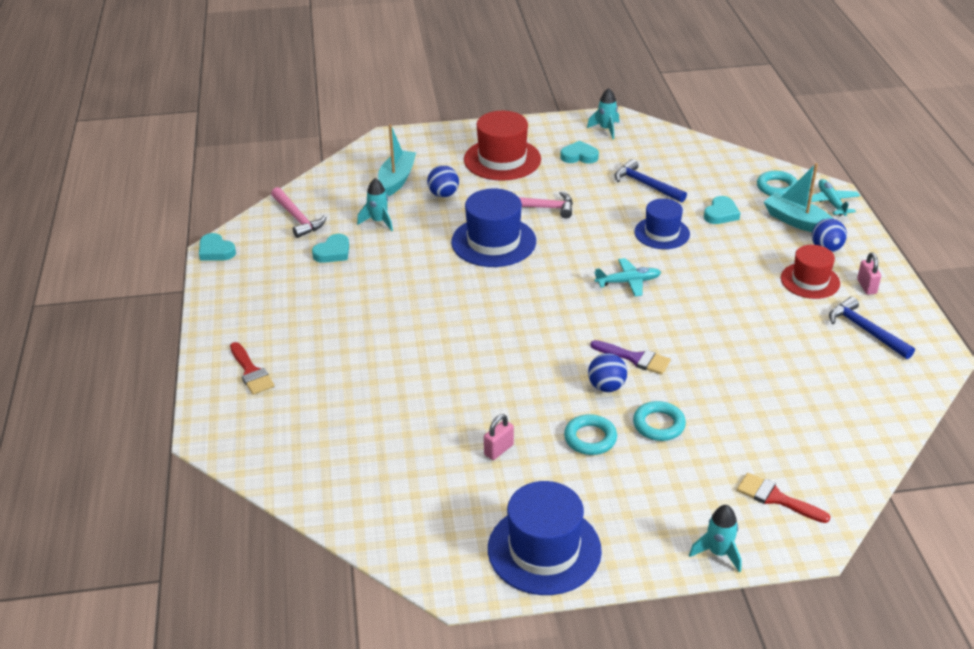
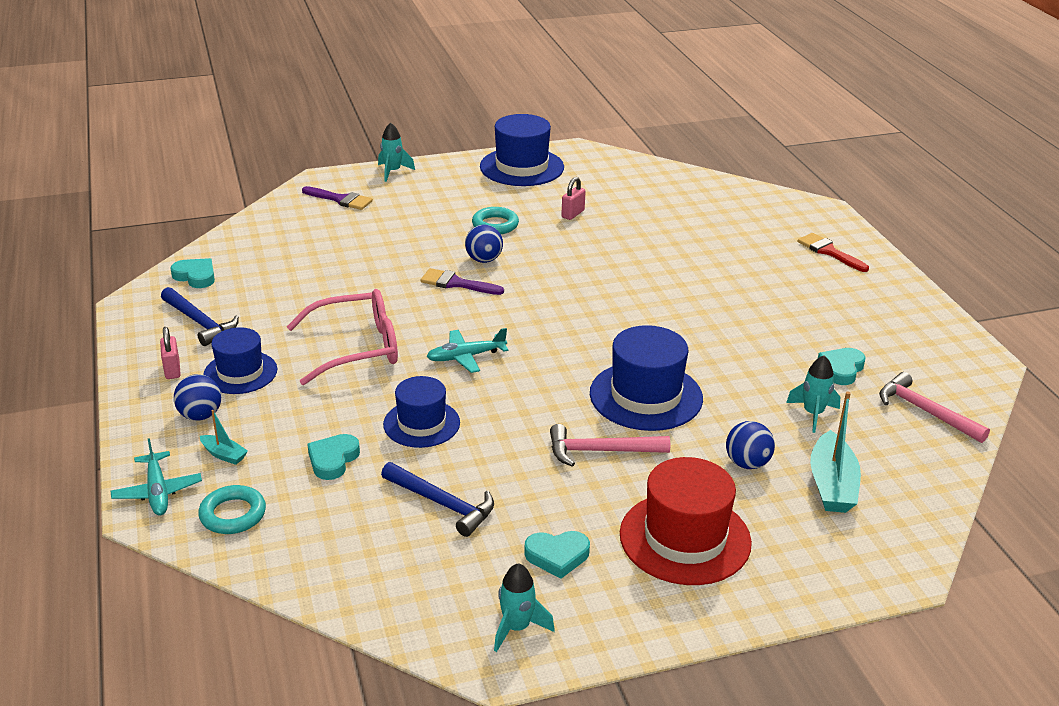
camera: 170 degrees right, 5 degrees down
(216, 251) = (985, 361): turquoise heart -> turquoise heart (195, 276)
(658, 425) = (434, 236): turquoise ring -> none
(719, 296) = (357, 348): none -> pink glasses
(776, 498) = (341, 199): red brush -> purple brush
(797, 221) = (224, 455): turquoise boat -> turquoise boat, size x0.52
(810, 281) = (240, 372): red hat -> blue hat

